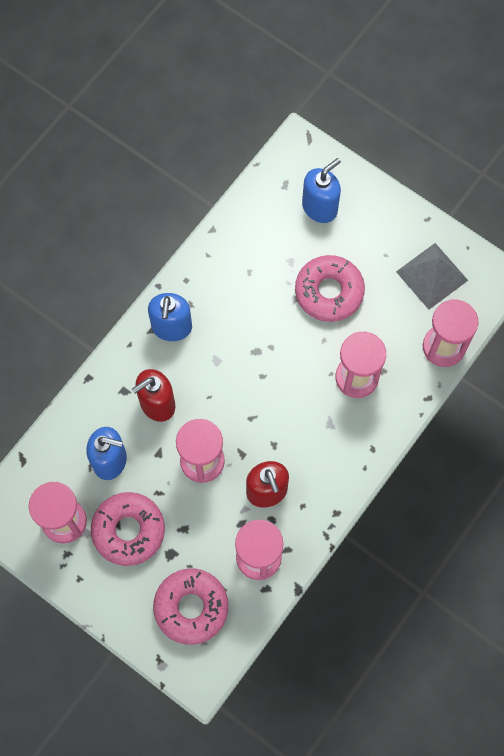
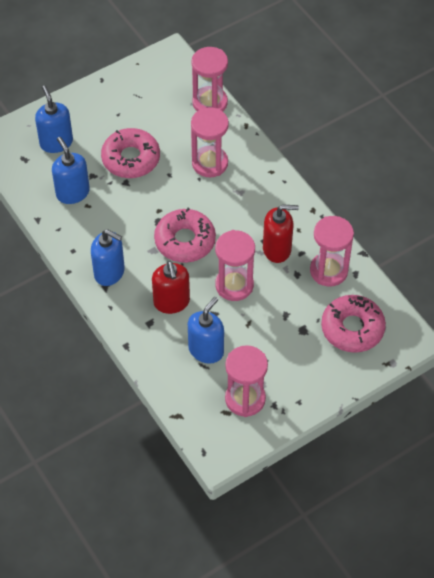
camera: 70 degrees left, 15 degrees down
(128, 530) = (272, 354): pink donut -> pink donut (185, 241)
(259, 250) = (72, 193): none -> blue soap dispenser
(432, 275) = (149, 91): grey pyramid -> none

